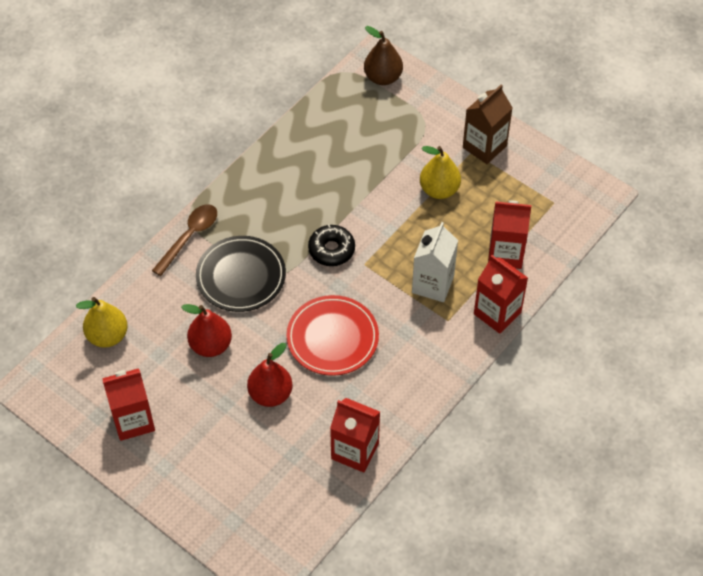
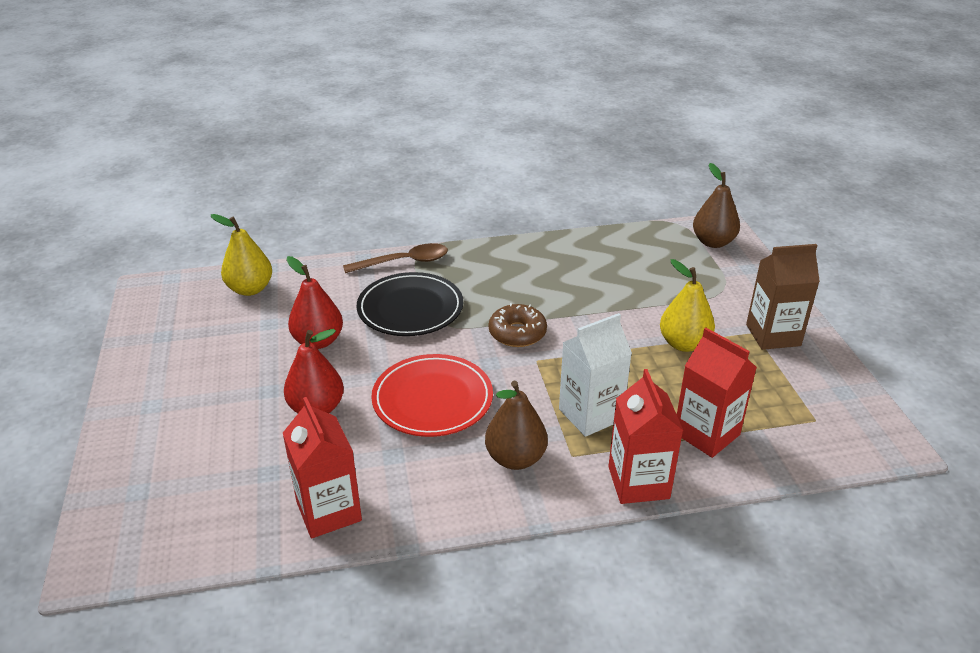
camera: 40 degrees right, 20 degrees down
(133, 420) = (181, 356): red carton -> none
(331, 250) = (517, 333): black donut -> brown donut
(420, 344) = (515, 458): none -> brown pear

